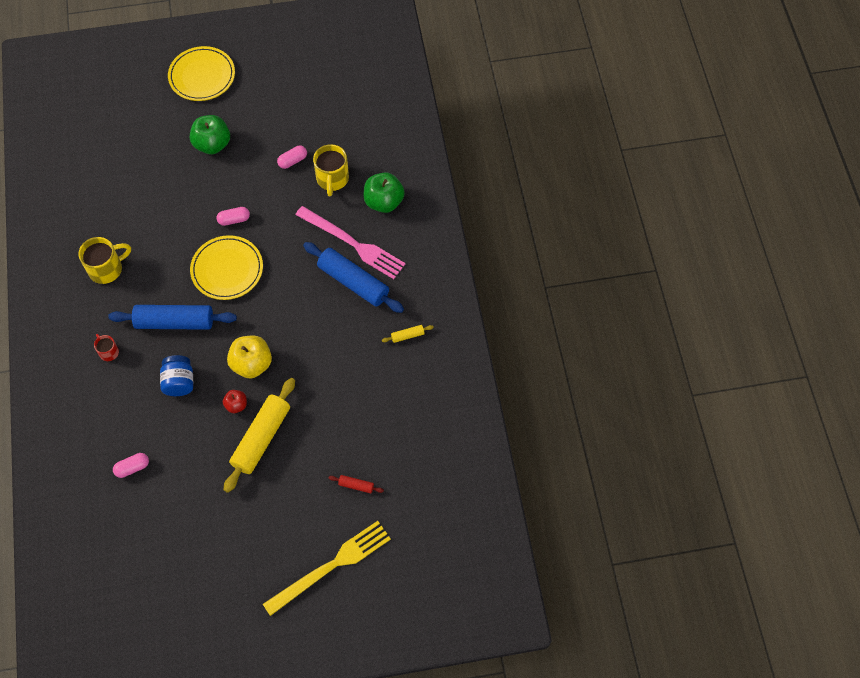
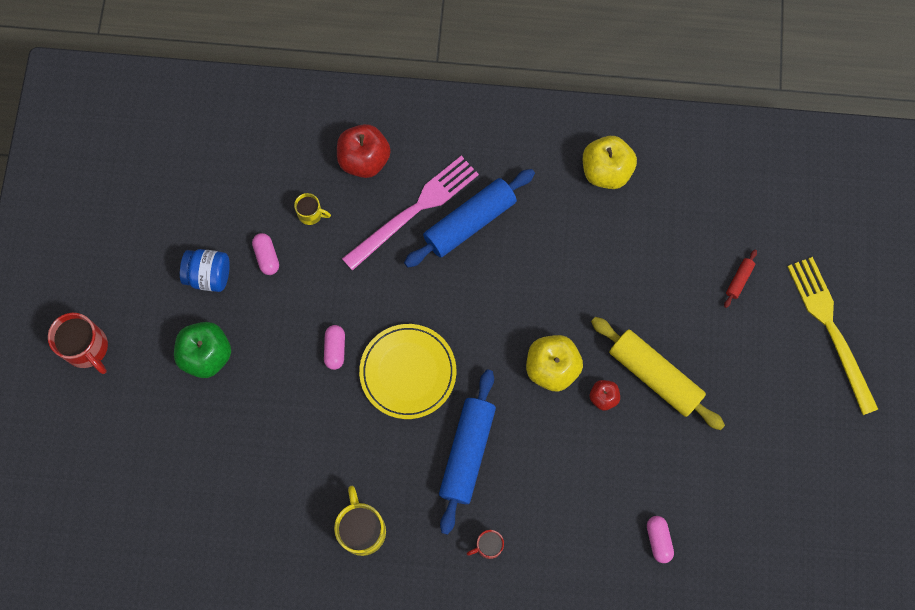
camera: 75 degrees left, 10 degrees up
(179, 382) = (554, 461): blue jar -> blue jar (209, 275)
(202, 76) = (87, 348): yellow plate -> red mug
(332, 179) = (311, 214): yellow mug -> yellow mug, size x0.56
(384, 202) = (364, 160): green apple -> red apple
(407, 336) = (560, 177): yellow rolling pin -> none
(422, 367) = (606, 171): none -> yellow apple

